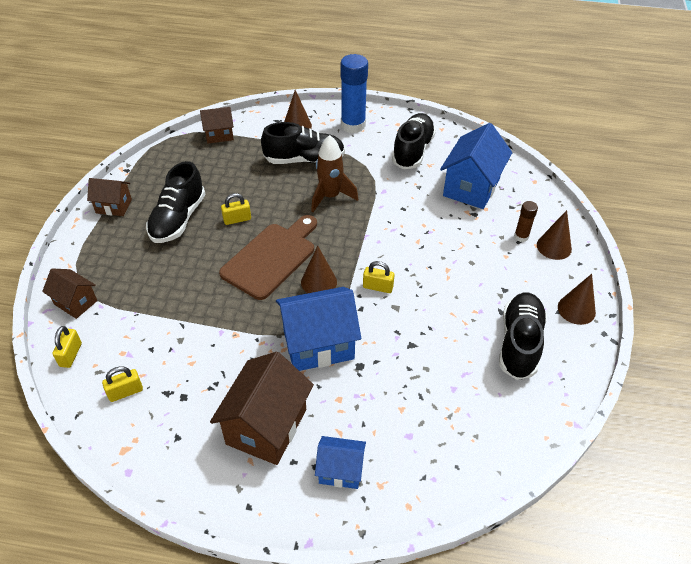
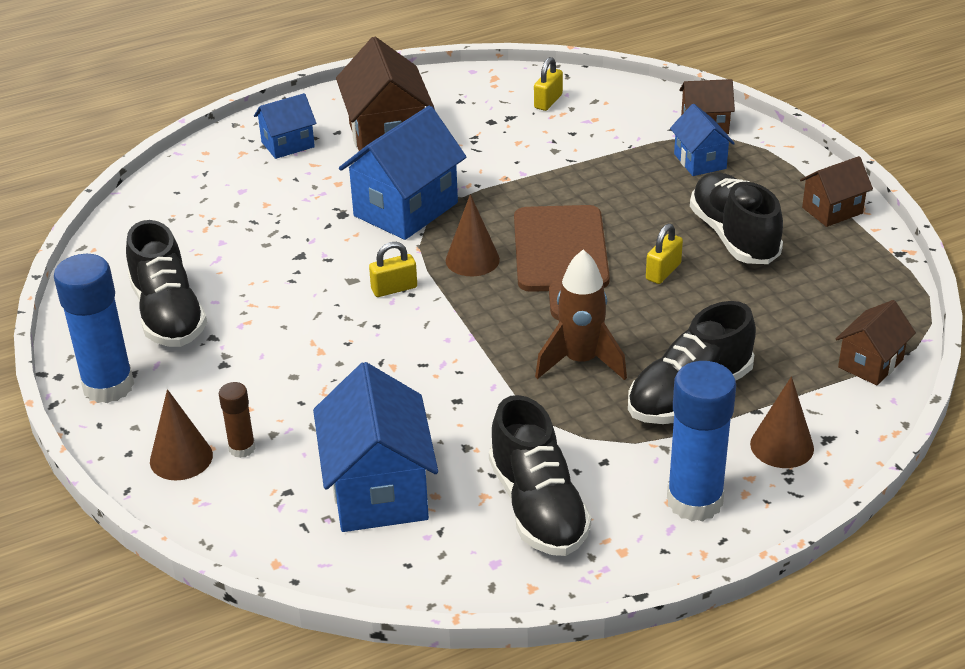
camera: 145 degrees right, 10 degrees down
(71, 355) = (639, 97): yellow padlock -> none
(120, 276) = (700, 161): none -> blue house
(576, 309) = (108, 386): brown cone -> blue glue stick

